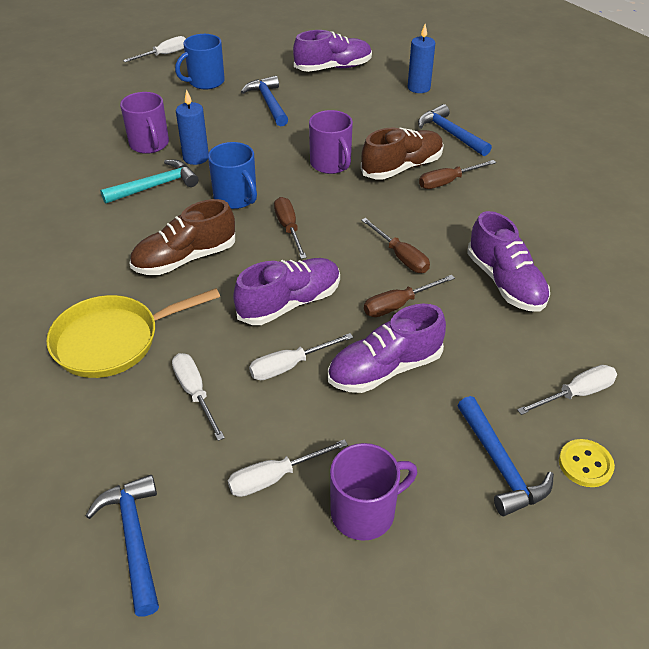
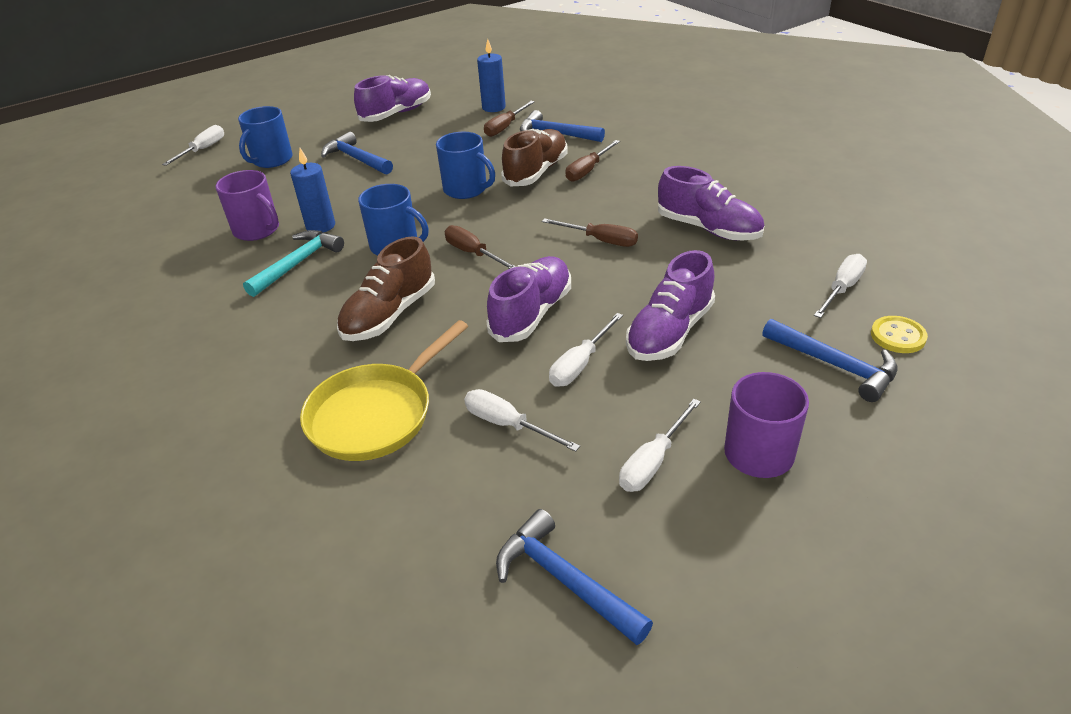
camera: 25 degrees left, 5 degrees down
(331, 164) = (466, 189): purple mug -> blue mug
(398, 305) = (634, 278): brown screwdriver -> brown screwdriver (505, 127)

